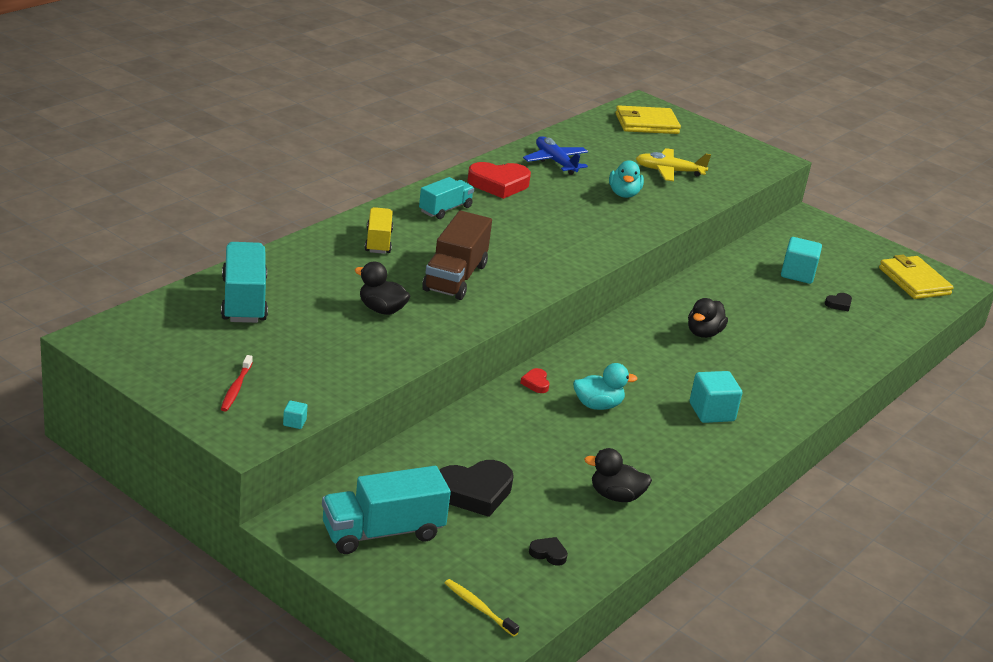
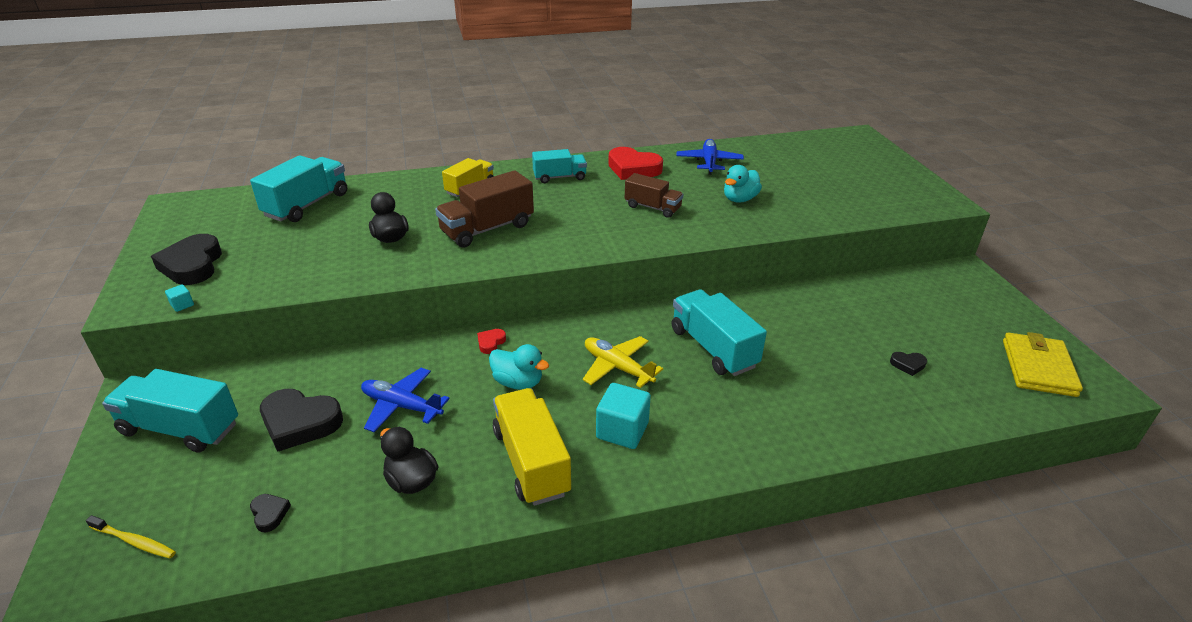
camera: 40 degrees right, 5 degrees up
(236, 388) = (192, 265): red toothbrush -> black heart
(479, 608) = (134, 541): yellow toothbrush -> yellow toothbrush turned 120 degrees clockwise
(535, 452) = (401, 406): none -> blue plane
(565, 220) = (652, 207): none -> brown truck
(646, 124) = (840, 150): yellow wallet -> none
(669, 171) = (812, 190): yellow plane -> yellow plane (617, 367)
(678, 454) = (531, 462): none -> yellow truck
(703, 333) = (713, 348): black duck -> turquoise truck
(797, 274) = (890, 320): turquoise cube -> none

